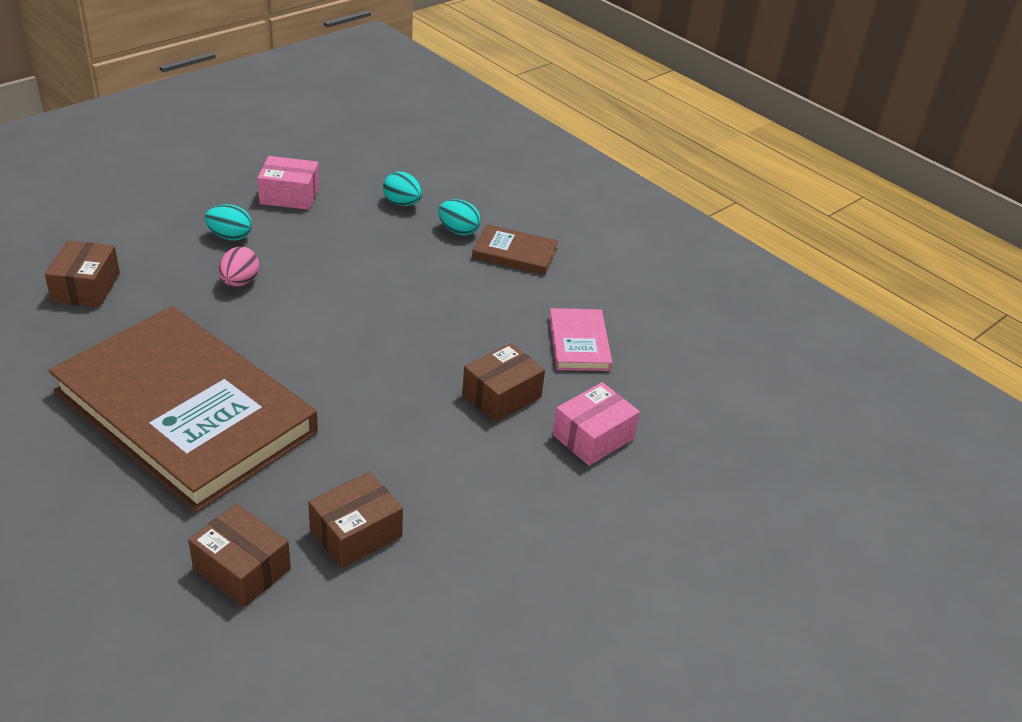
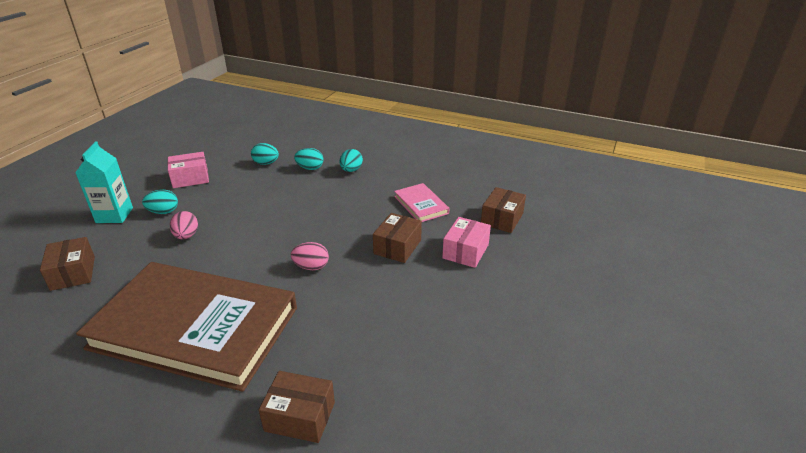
camera: 20 degrees left, 5 degrees down
(169, 221) = (114, 215): none -> turquoise carton
(356, 533) = (363, 361): brown box -> brown box (502, 219)
(369, 383) = (311, 267): none -> pink egg
(515, 253) = (351, 170): brown book -> turquoise egg

